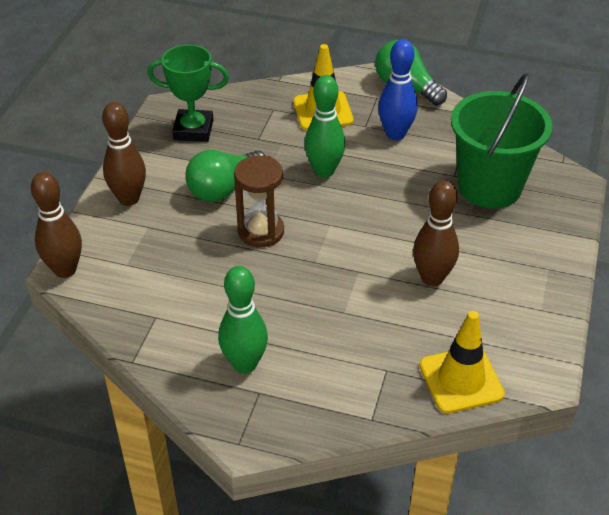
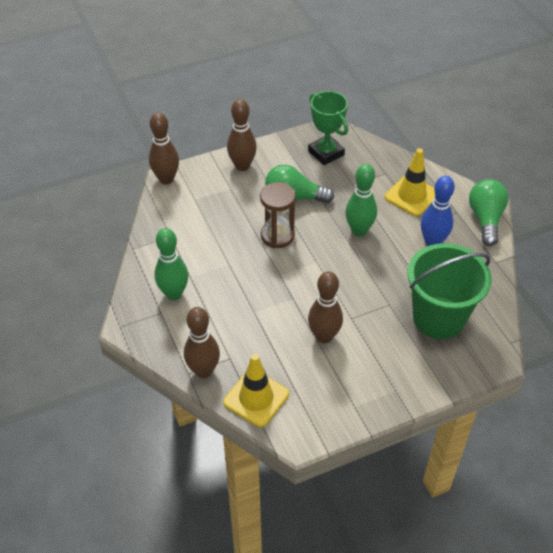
camera: 50 degrees right, 5 degrees up
(382, 403) = (203, 371): none -> brown bowling pin

